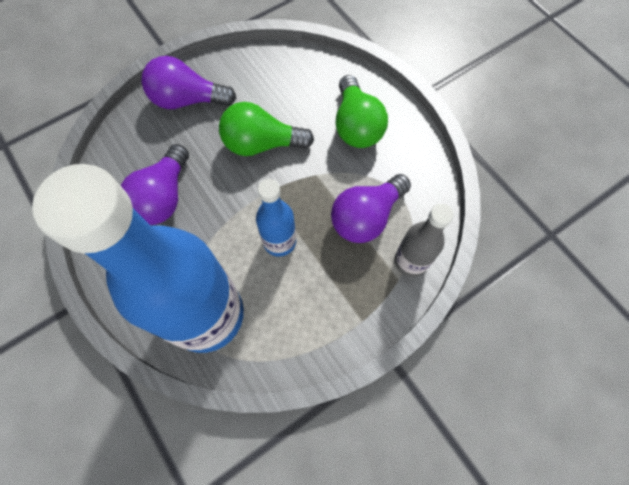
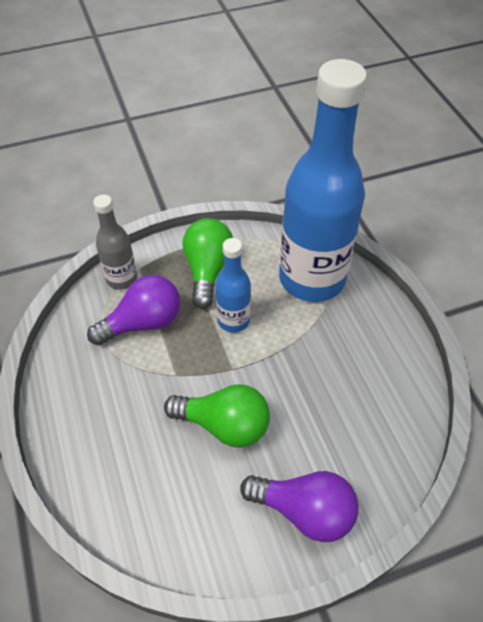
camera: 165 degrees left, 15 degrees down
(163, 197) = (344, 389): purple light bulb -> none
(356, 125) = (108, 420): green light bulb -> green light bulb (208, 270)

